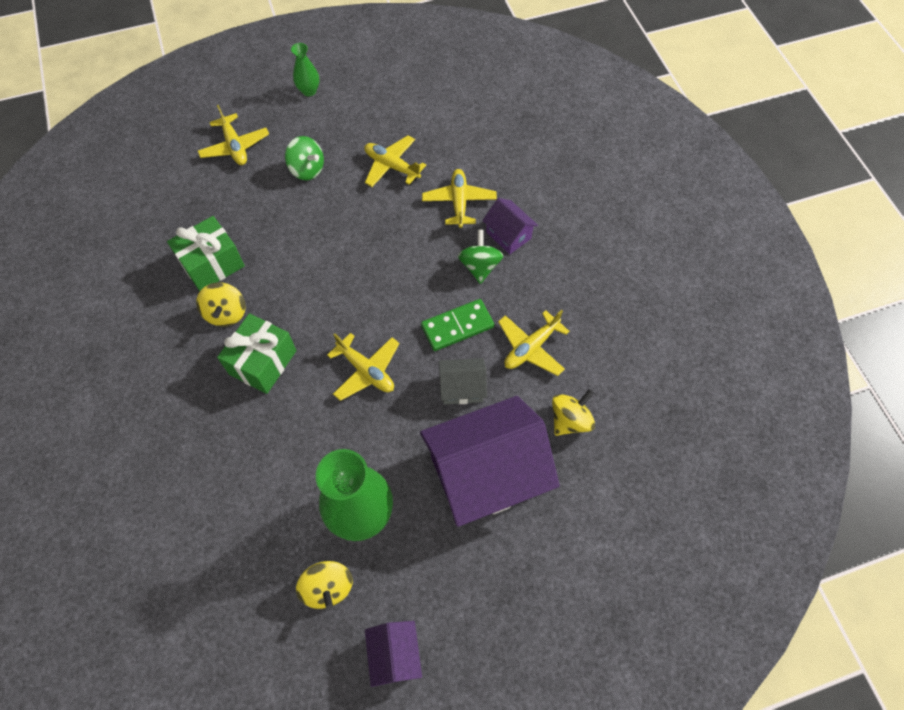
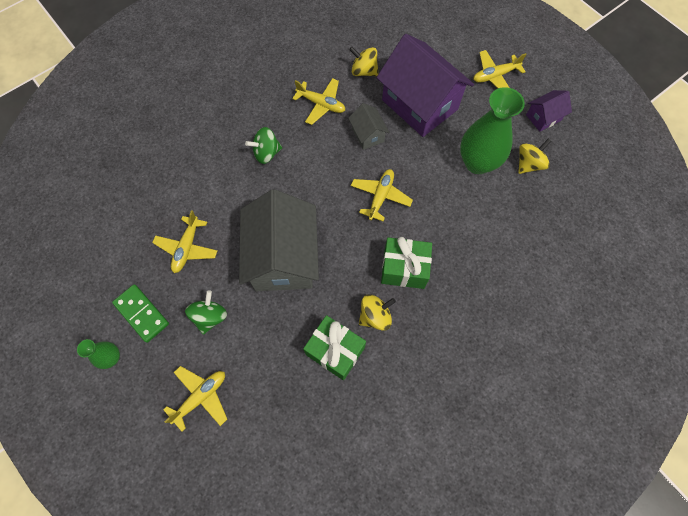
camera: 110 degrees left, 5 degrees up
(337, 247) = (283, 258): none -> grey house
(457, 326) = (322, 152): green domino -> green domino (142, 313)
(459, 202) = (210, 185): yellow plane -> yellow plane (495, 76)
(508, 235) = (232, 143): purple house -> none

